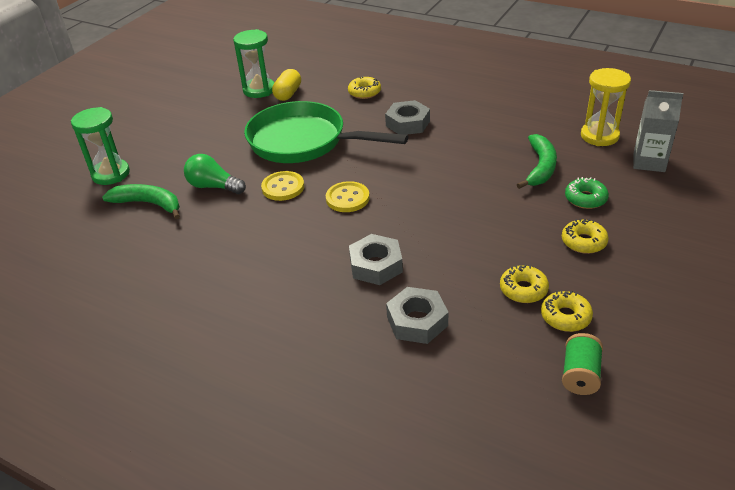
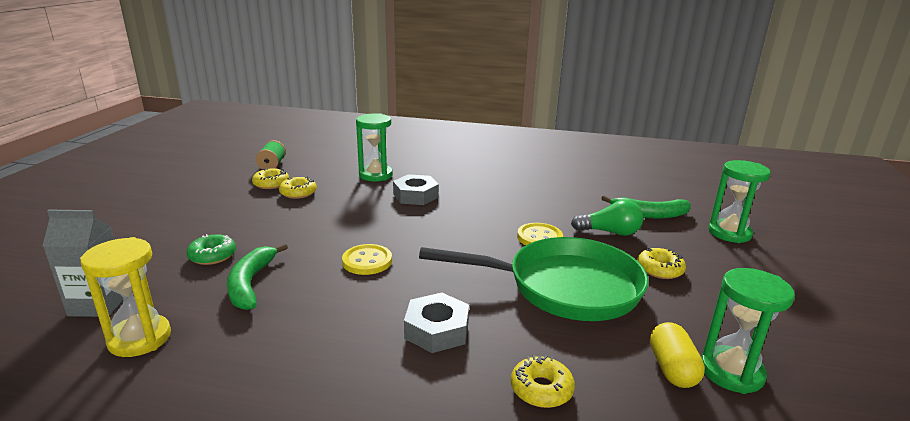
camera: 160 degrees right, 15 degrees down
(347, 198) = (466, 234): yellow button -> yellow button (367, 261)
(417, 321) = (375, 175): grey nut -> green hourglass
(583, 242) = (235, 222): yellow donut -> yellow donut (660, 269)

